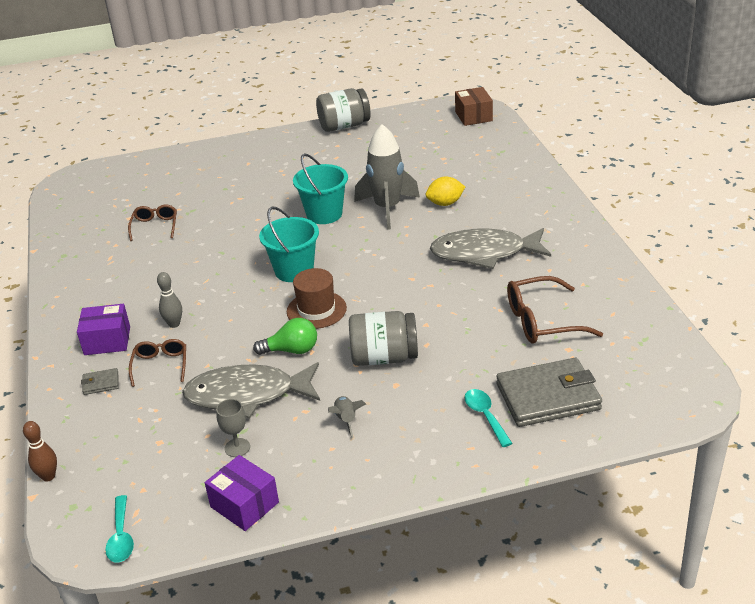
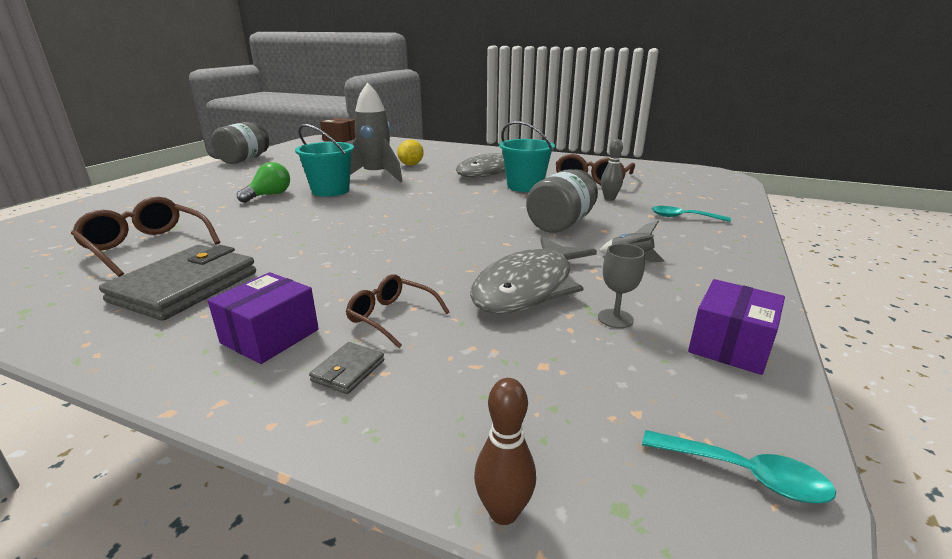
camera: 55 degrees left, 10 degrees down
(155, 227) = (147, 247): brown glasses -> brown glasses, size x1.63
(174, 324) = (333, 287): grey bowling pin -> grey bowling pin (609, 198)
(244, 504) = (729, 345): purple box -> purple box turned 45 degrees counterclockwise
(291, 350) = (490, 249): green light bulb -> green light bulb (269, 195)
(294, 270) = (377, 218): turquoise bucket -> turquoise bucket (525, 186)
(316, 310) = (450, 226): brown hat -> none
(548, 397) = (680, 198): grey wallet -> grey wallet (185, 287)

